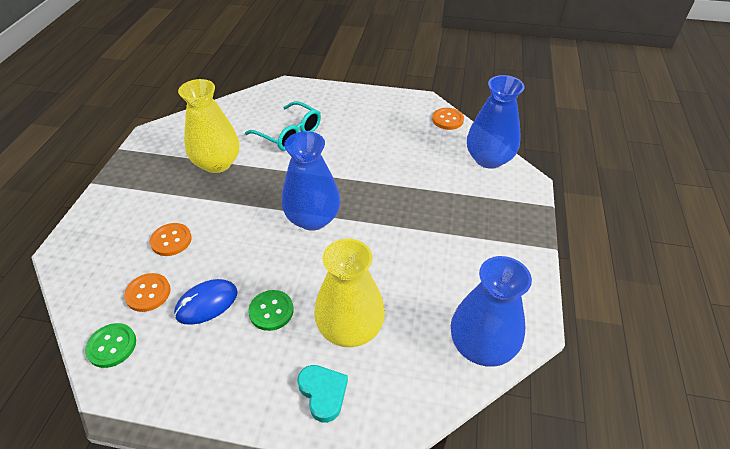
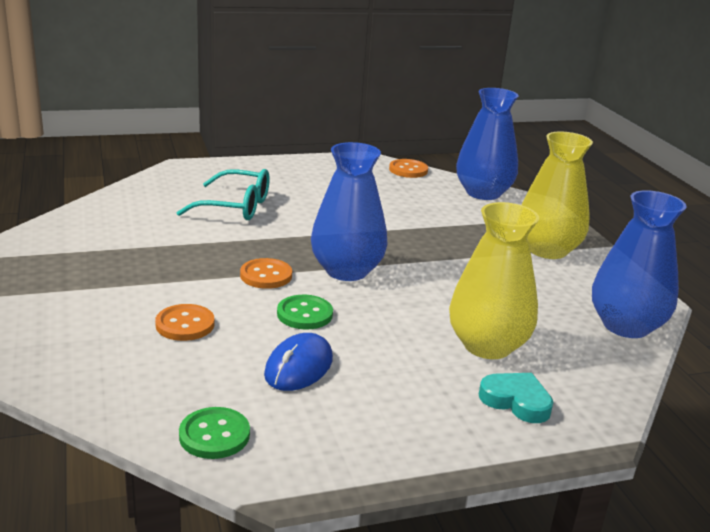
camera: 30 degrees left, 20 degrees down
(148, 293) = (209, 377): orange button -> orange button (266, 275)
(217, 163) = (168, 246): yellow vase -> yellow vase (547, 250)
(271, 311) = (385, 354): green button -> green button (304, 314)

